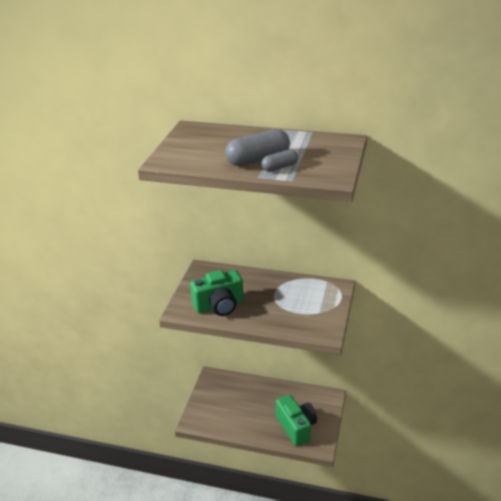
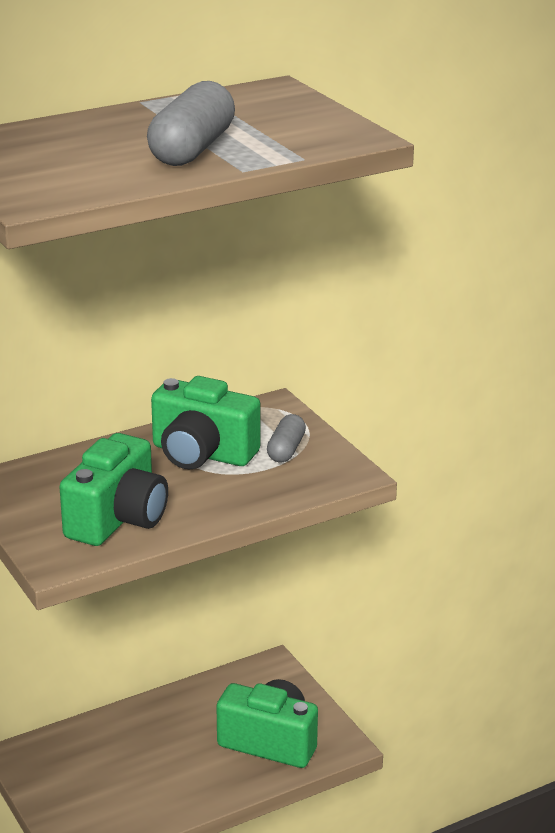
camera: 45 degrees left, 5 degrees down
(279, 167) = (249, 148): grey capsule -> grey capsule (286, 450)
(283, 294) = (202, 454): none -> green camera

